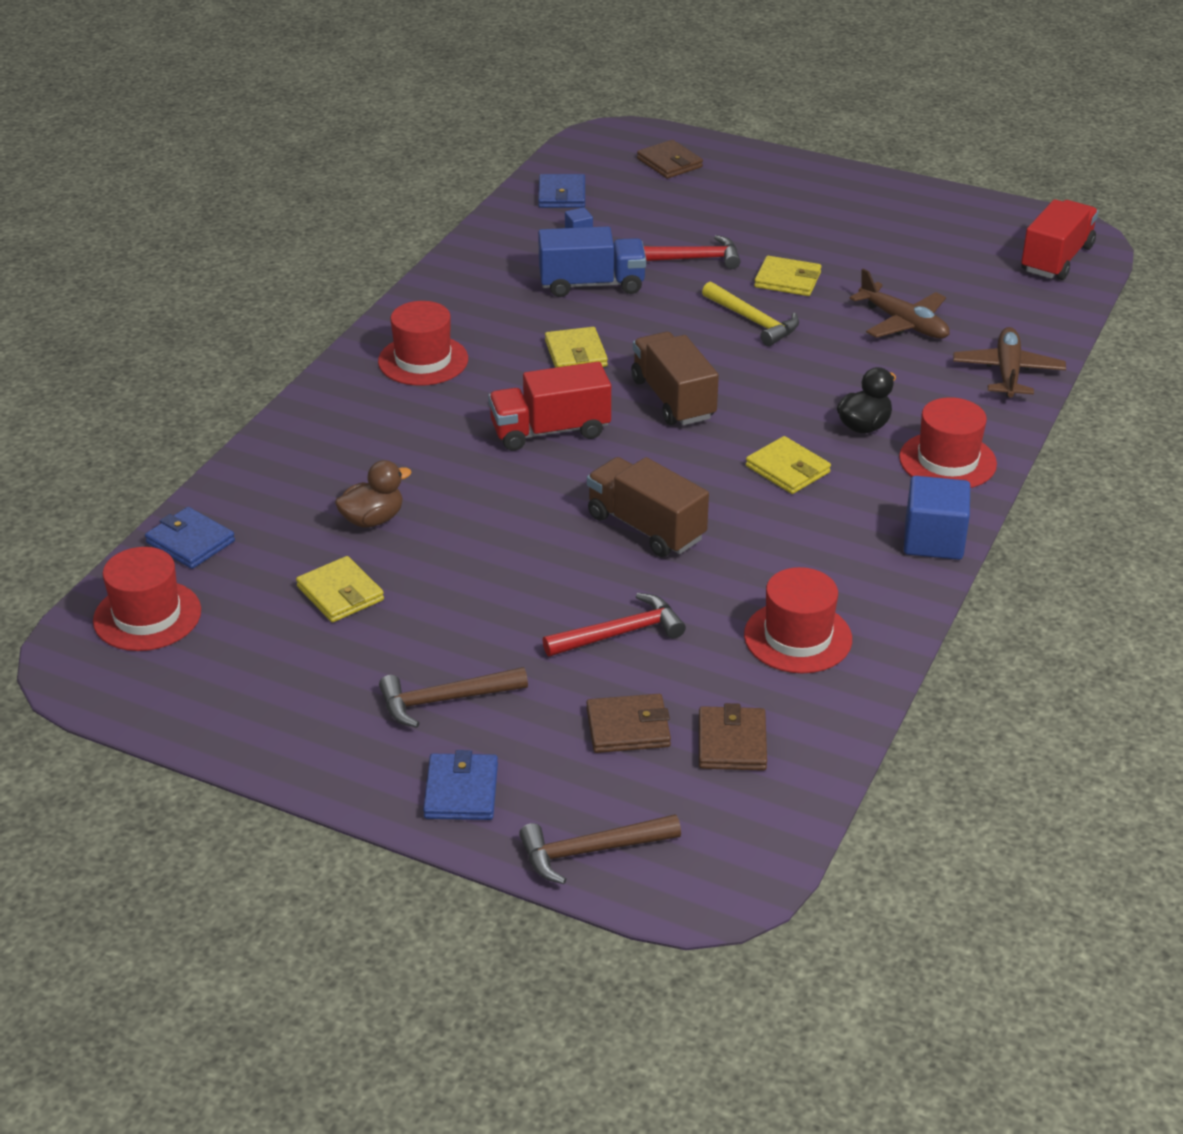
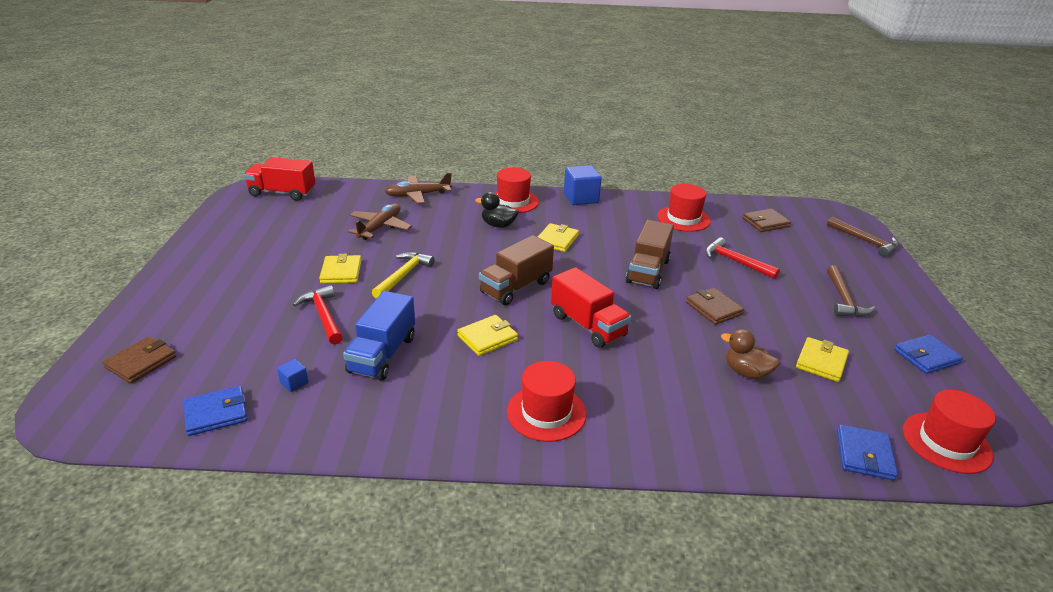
camera: 115 degrees left, 5 degrees down
(445, 700) = (843, 299): brown hammer -> brown hammer turned 45 degrees clockwise
(461, 791) = (885, 279): blue wallet -> blue wallet (926, 357)
(591, 284) = (382, 354): blue truck -> blue truck turned 135 degrees counterclockwise
(628, 728) = (790, 247): brown wallet -> brown wallet (713, 308)

